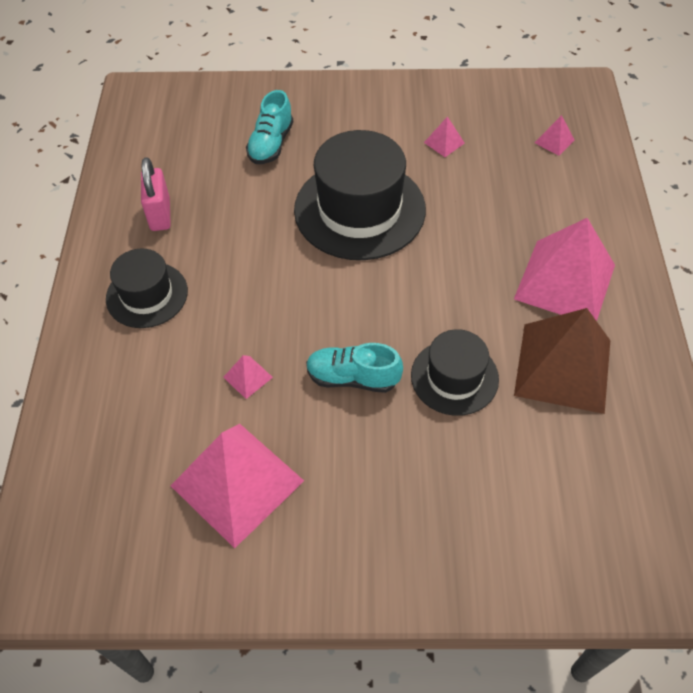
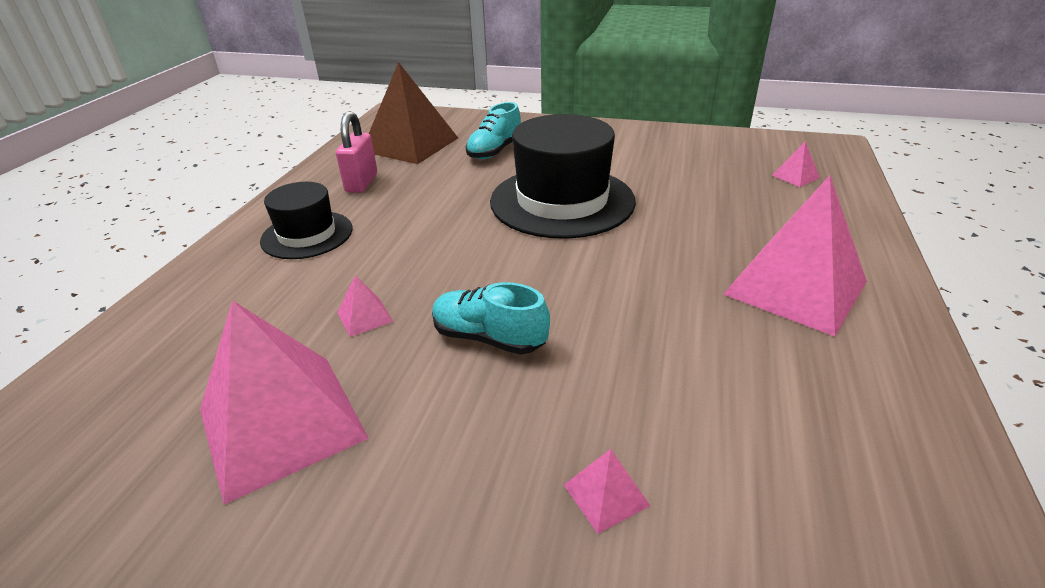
camera: 15 degrees right, 20 degrees down
(444, 142) = (670, 166): pink pyramid -> pink pyramid (606, 495)
(454, 377) = (622, 359): black hat -> none
(563, 367) = (782, 374): brown pyramid -> brown pyramid (410, 144)

